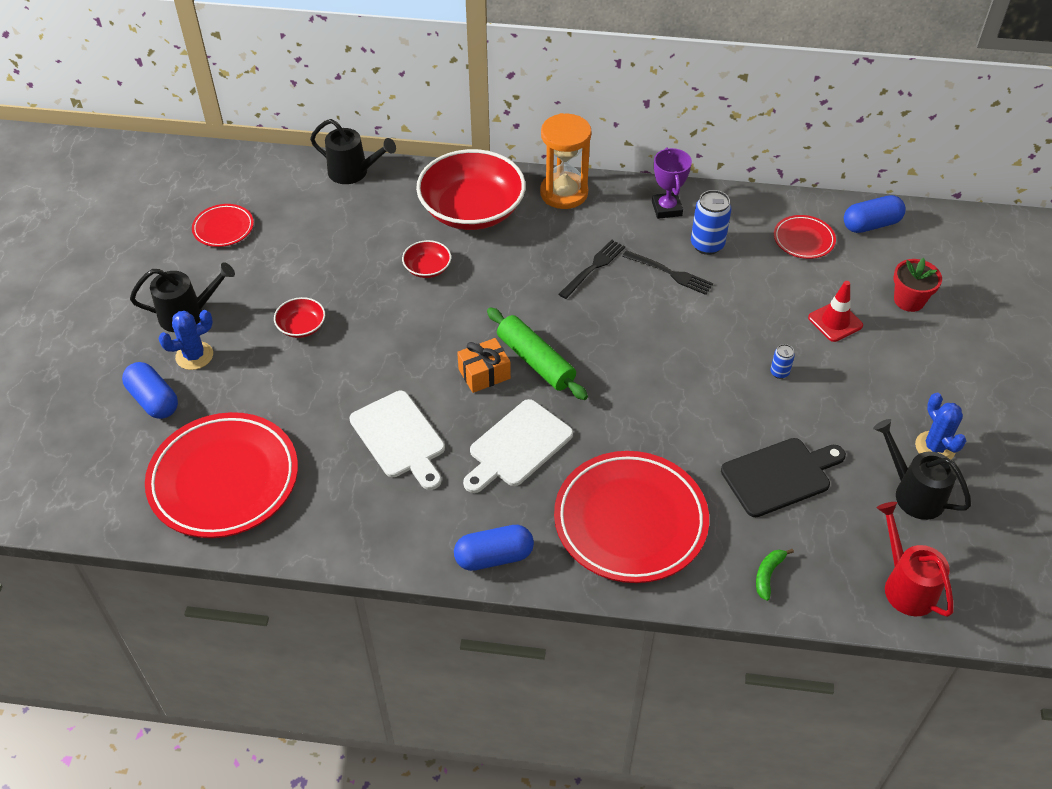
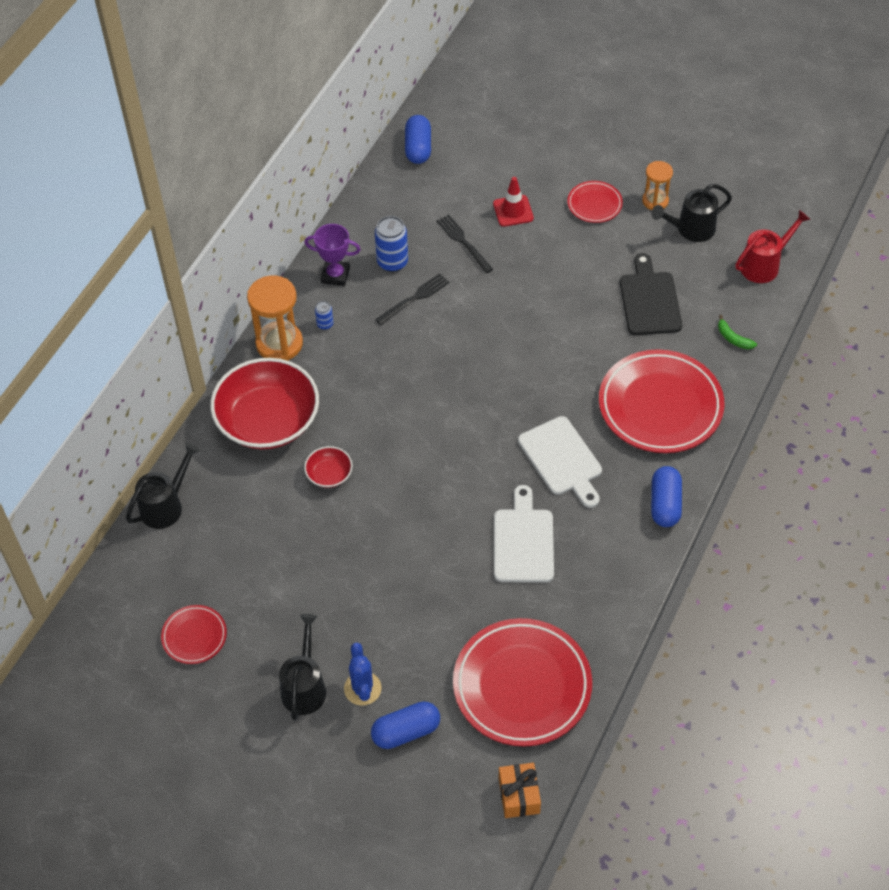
camera: 70 degrees left, 5 degrees up
(301, 326) = (361, 591): red bowl -> none
(400, 438) = (523, 541): white cutting board -> white cutting board turned 75 degrees counterclockwise
(484, 374) = (475, 462): orange gift -> orange gift (519, 795)
(536, 361) = (475, 422): green rolling pin -> none
(593, 267) = (383, 349): black fork -> black fork (463, 242)
(779, 372) = (551, 264): blue can -> blue can (325, 324)
(803, 240) = (416, 197): red plate -> red plate (594, 204)
(905, 585) = (764, 265): red watering can -> red watering can turned 150 degrees clockwise
(909, 300) = (510, 158): red flower pot -> none
(935, 447) = (655, 201): blue cactus -> orange hourglass

